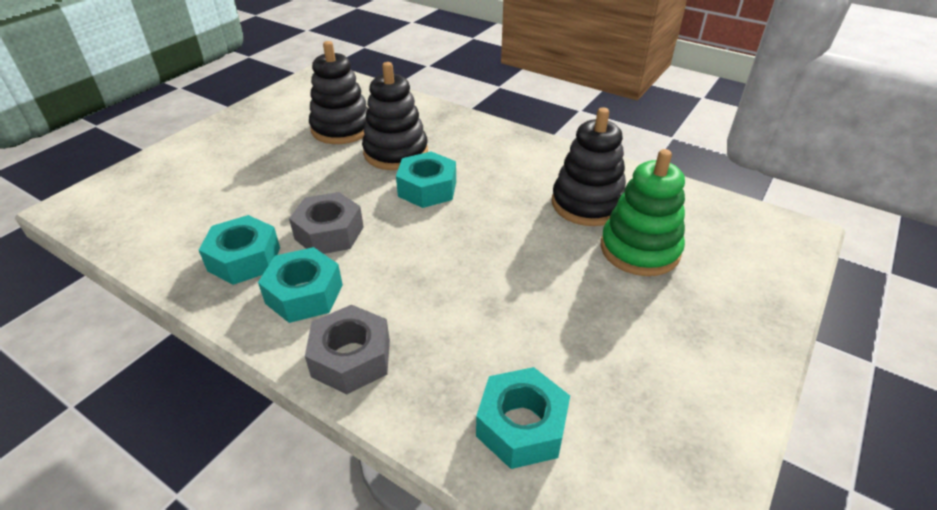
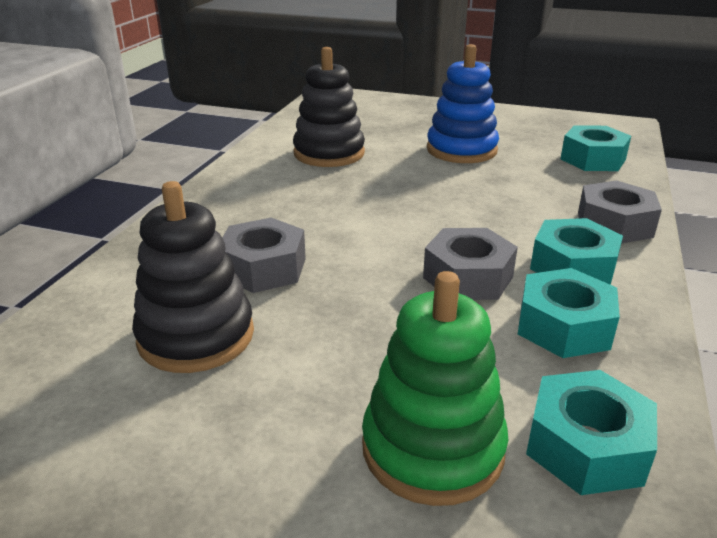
camera: 105 degrees left, 10 degrees down
(396, 153) = (264, 268): black stacking toy -> grey nut
(427, 189) = (342, 231): turquoise nut -> turquoise nut (586, 446)
(579, 301) = (461, 150): none -> blue stacking toy
(639, 249) = (383, 134): green stacking toy -> green stacking toy (432, 448)

